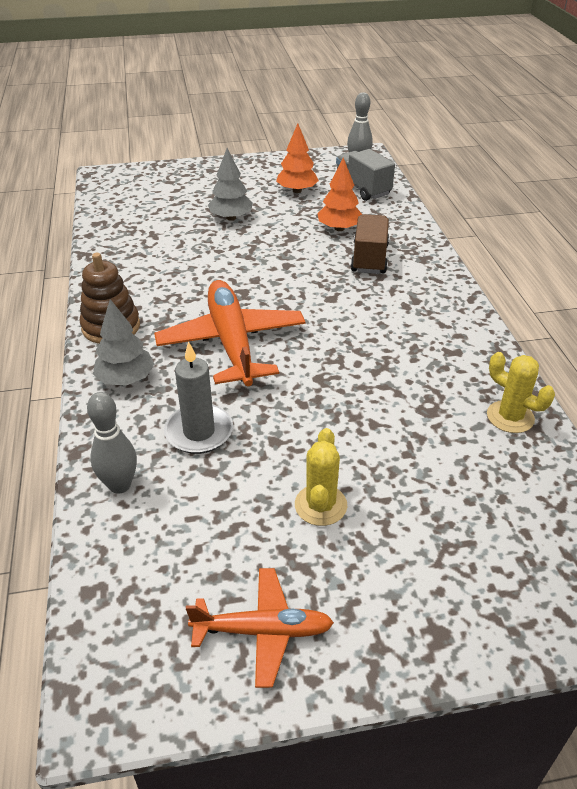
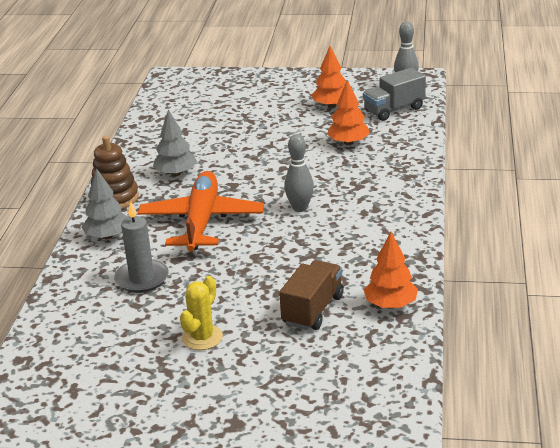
camera: 20 degrees right, 10 degrees down
(120, 485) = (69, 303): grey bowling pin -> grey bowling pin (300, 208)
(231, 218) = (258, 124): grey tree -> grey tree (176, 173)
(262, 631) = (118, 400): orange plane -> none
(362, 188) = (394, 110): grey truck -> grey truck turned 105 degrees counterclockwise
(369, 258) = (358, 171): brown truck -> brown truck (313, 310)
(510, 417) = (391, 305): yellow cactus -> orange tree

